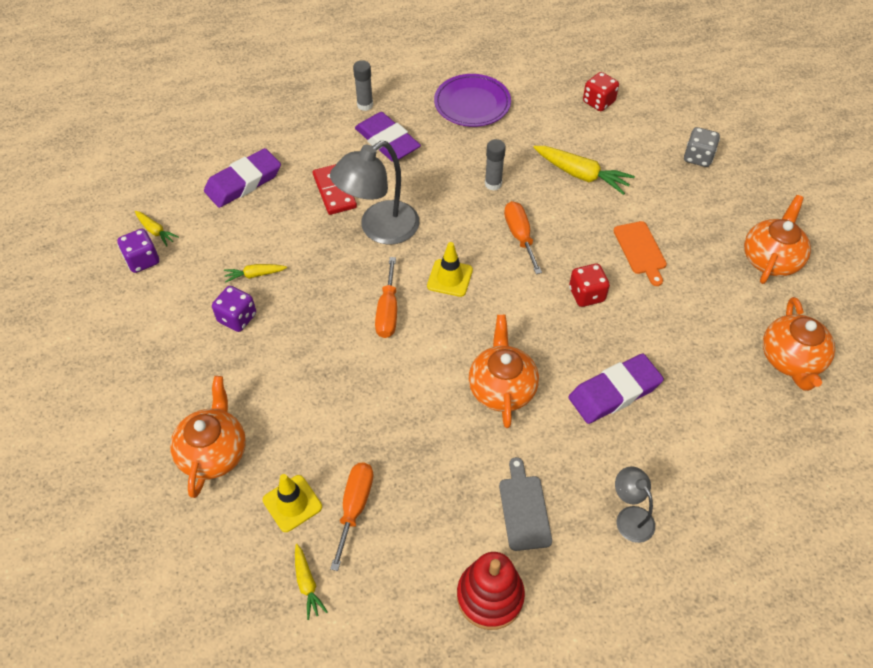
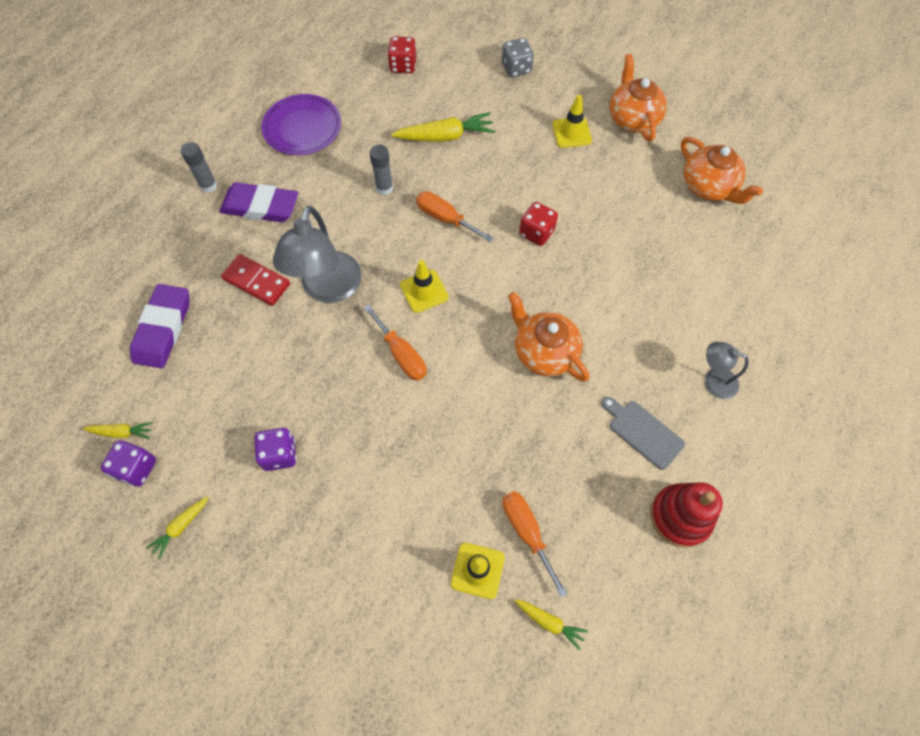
camera: 40 degrees left, 10 degrees up
(214, 452) = (373, 583): orange teapot -> none
(254, 275) = (257, 405): yellow carrot -> yellow carrot (180, 527)
(614, 392) = (622, 295): purple eraser -> none
(640, 250) = (542, 171): orange cutting board -> none
(698, 236) = (571, 133): none -> yellow traffic cone

